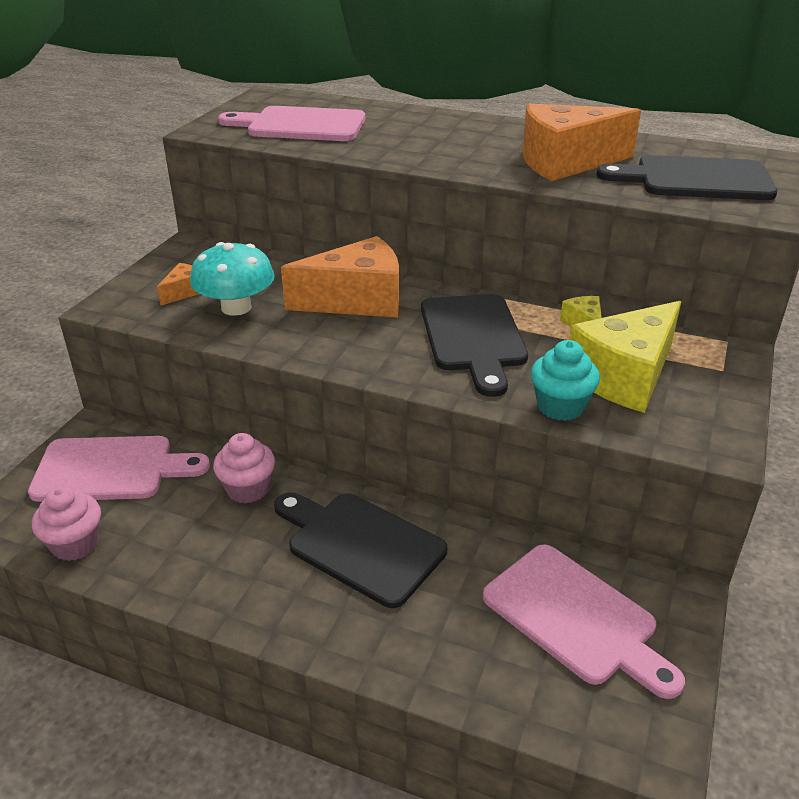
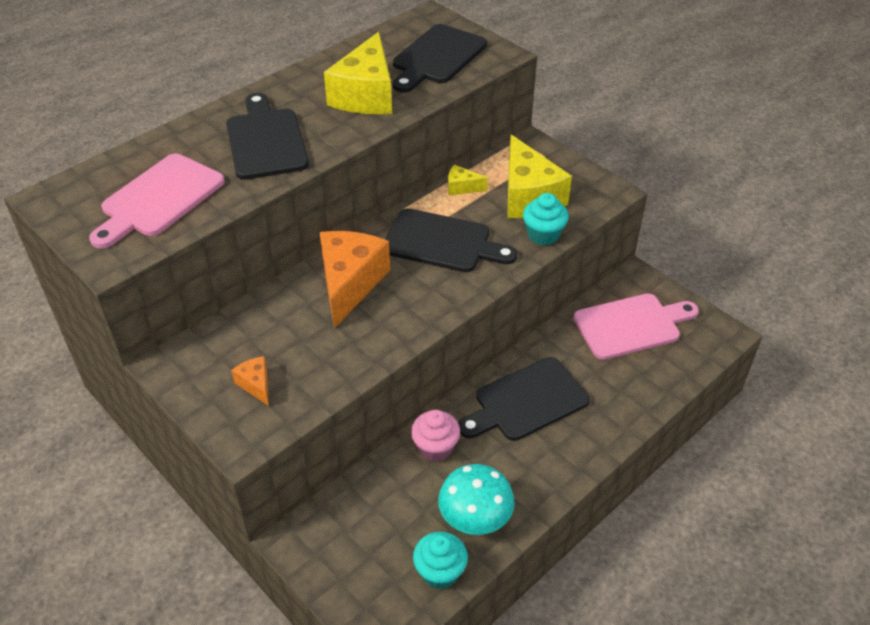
camera: 65 degrees left, 10 degrees up
(75, 544) = (440, 572): pink cupcake -> turquoise cupcake
(110, 469) = (358, 534): pink cutting board -> none
(236, 307) = (309, 357): turquoise mushroom -> turquoise mushroom (475, 517)
(429, 141) = (266, 140): none -> black cutting board
(566, 162) = (366, 95): orange cheese -> yellow cheese

